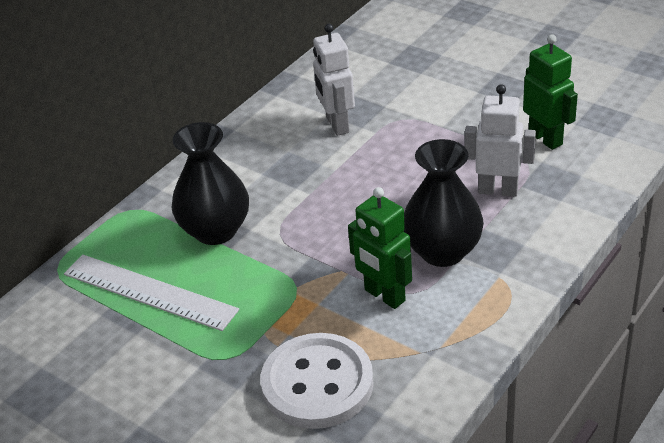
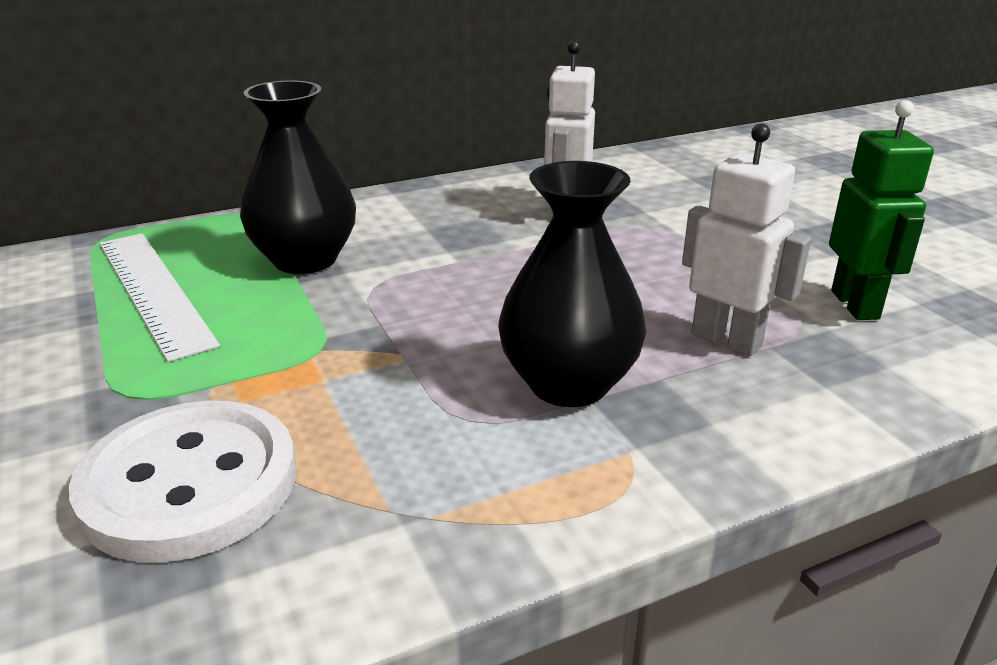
camera: 25 degrees right, 10 degrees down
(384, 296) = (422, 406): green robot -> none

